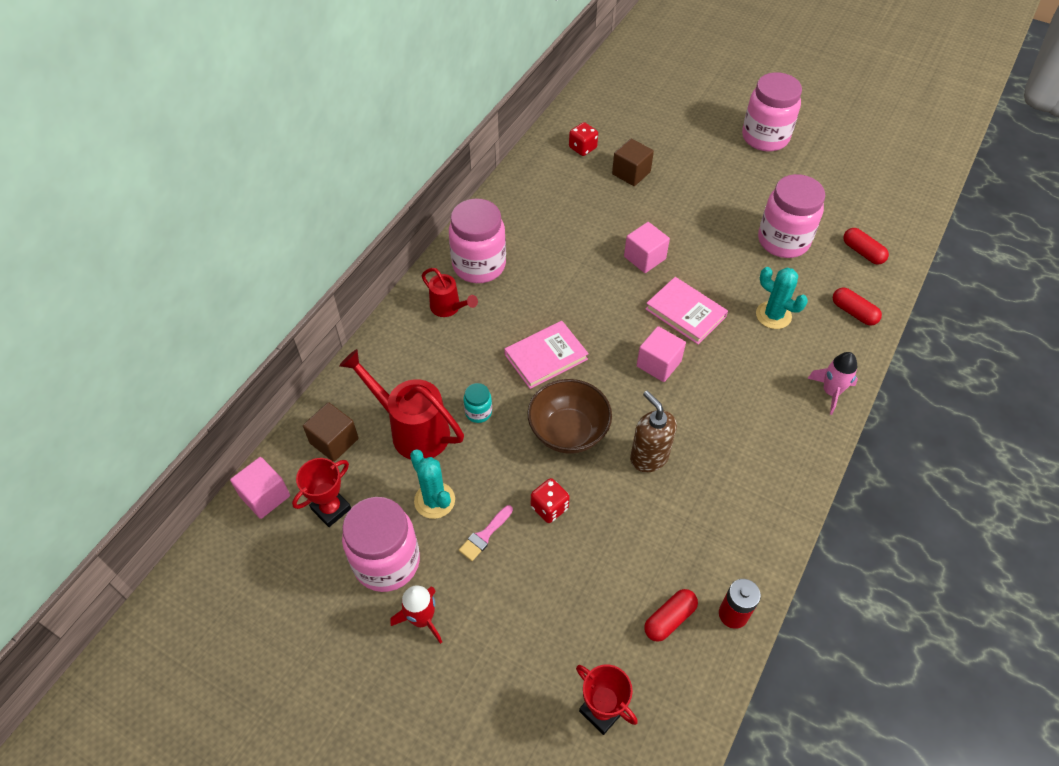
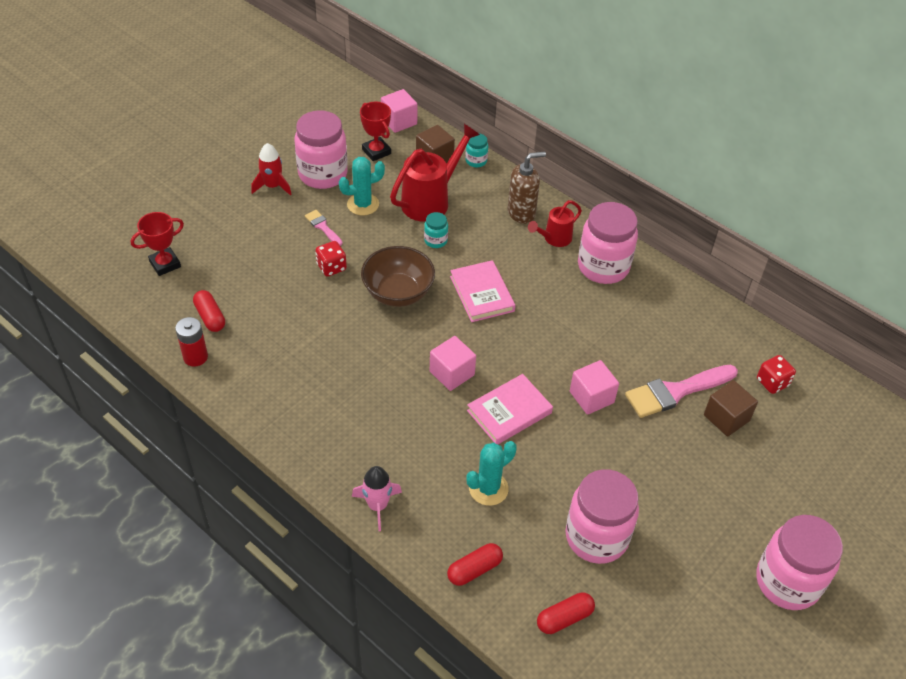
camera: 100 degrees right, 5 degrees down
(333, 397) = (476, 161): none -> turquoise jar
(616, 204) = (675, 392): none -> pink brush
(649, 457) = (354, 340): brown soap dispenser -> brown soap dispenser (521, 213)

